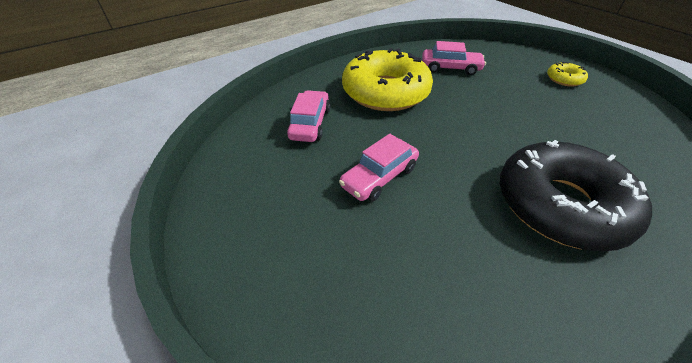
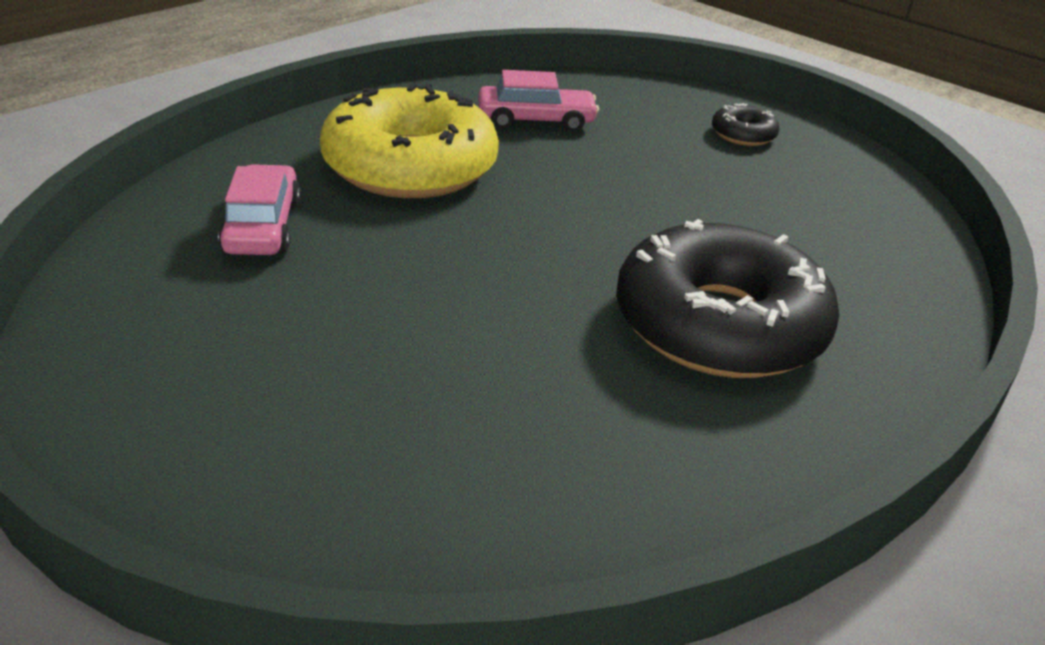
camera: 15 degrees left, 10 degrees down
(379, 177) = (408, 305): pink car -> none
(564, 79) = (743, 135): yellow donut -> black donut

